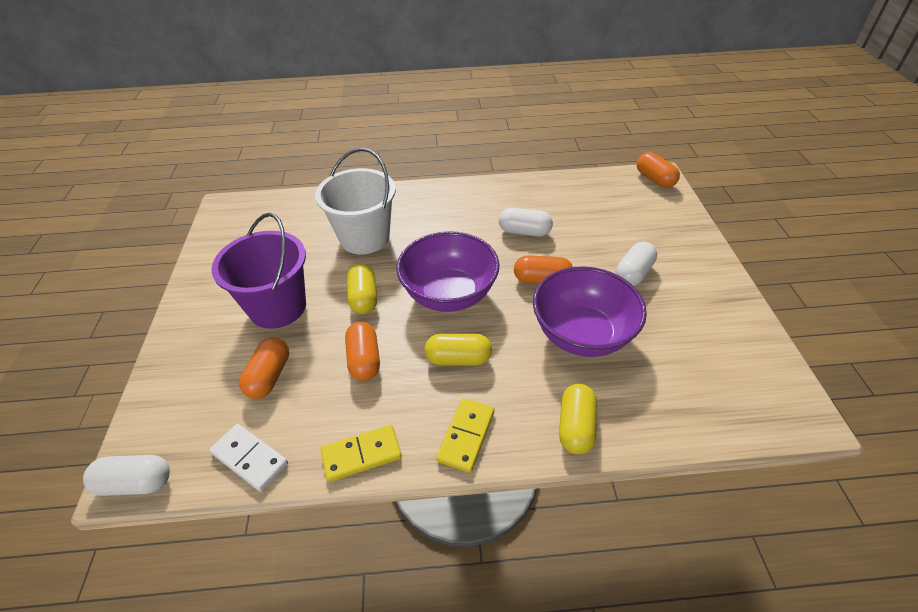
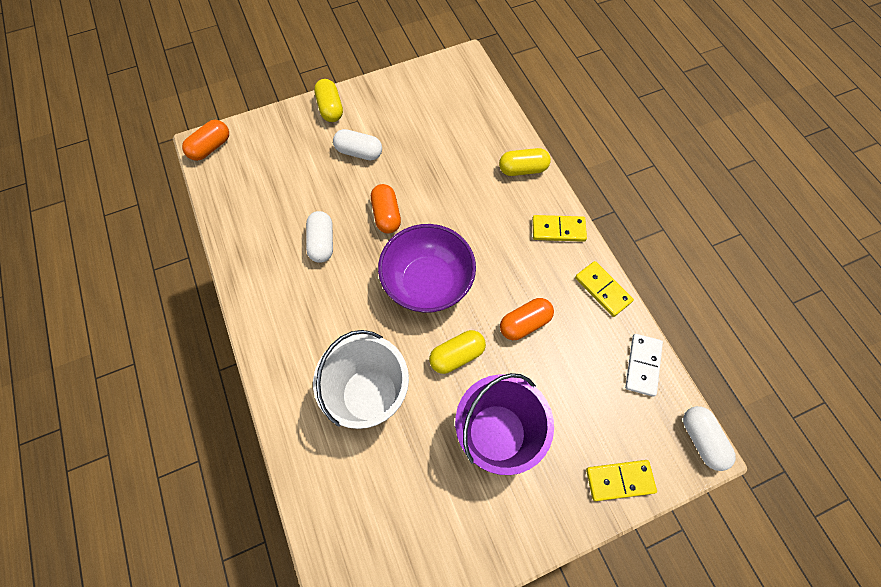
camera: 110 degrees left, 20 degrees up
(168, 385) = (619, 480): none -> yellow domino
(269, 376) = (572, 393): orange capsule -> none
(458, 359) = (495, 254): yellow capsule -> yellow capsule (330, 108)
(582, 334) = (439, 177): purple bowl -> none

